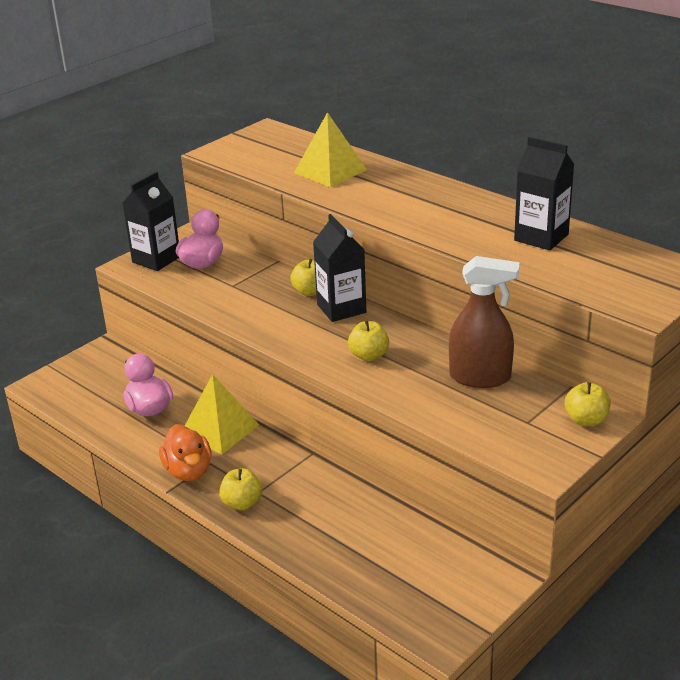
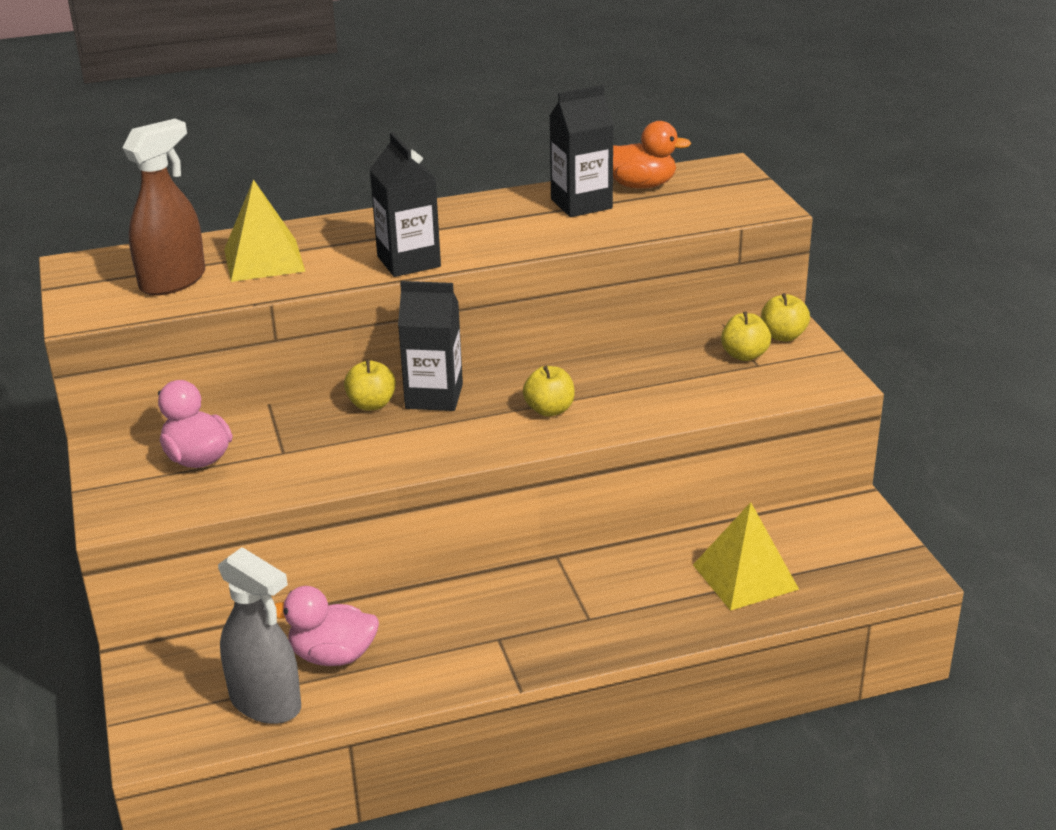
camera: 60 degrees left, 0 degrees up
(94, 404) = (266, 703): none -> grey spray bottle
(156, 259) = (133, 491): black carton -> black carton (408, 261)
(188, 471) = (499, 660): orange duck -> orange duck (640, 185)
(219, 429) = (440, 610): yellow pyramid -> yellow pyramid (745, 576)
(242, 503) = (599, 637): yellow apple -> yellow apple (744, 355)
(480, 377) = (660, 362): brown spray bottle -> brown spray bottle (173, 281)

